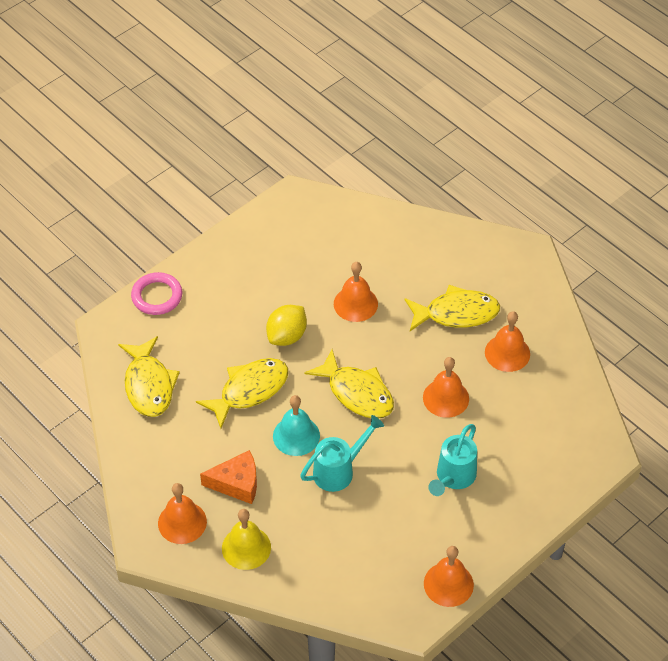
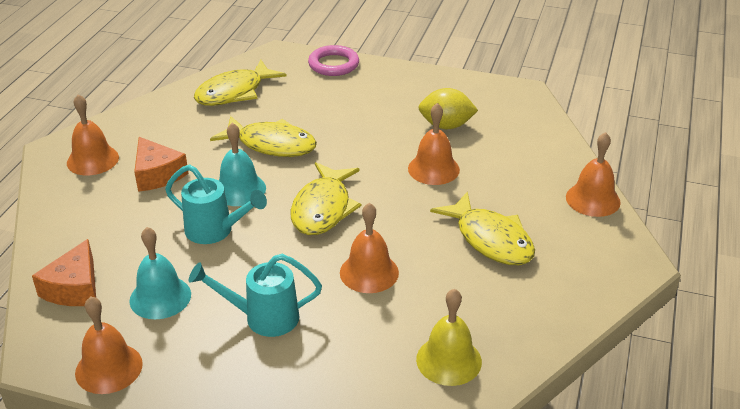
camera: 60 degrees right, 15 degrees down
(246, 547) = (83, 206): yellow bell -> yellow bell (449, 360)
(287, 336) = (354, 143): yellow lemon -> yellow lemon (446, 126)
(349, 581) = (74, 288): none -> orange cheese
(393, 531) = (160, 297): none -> turquoise bell
(507, 353) = (474, 298): orange bell -> orange bell (593, 199)

